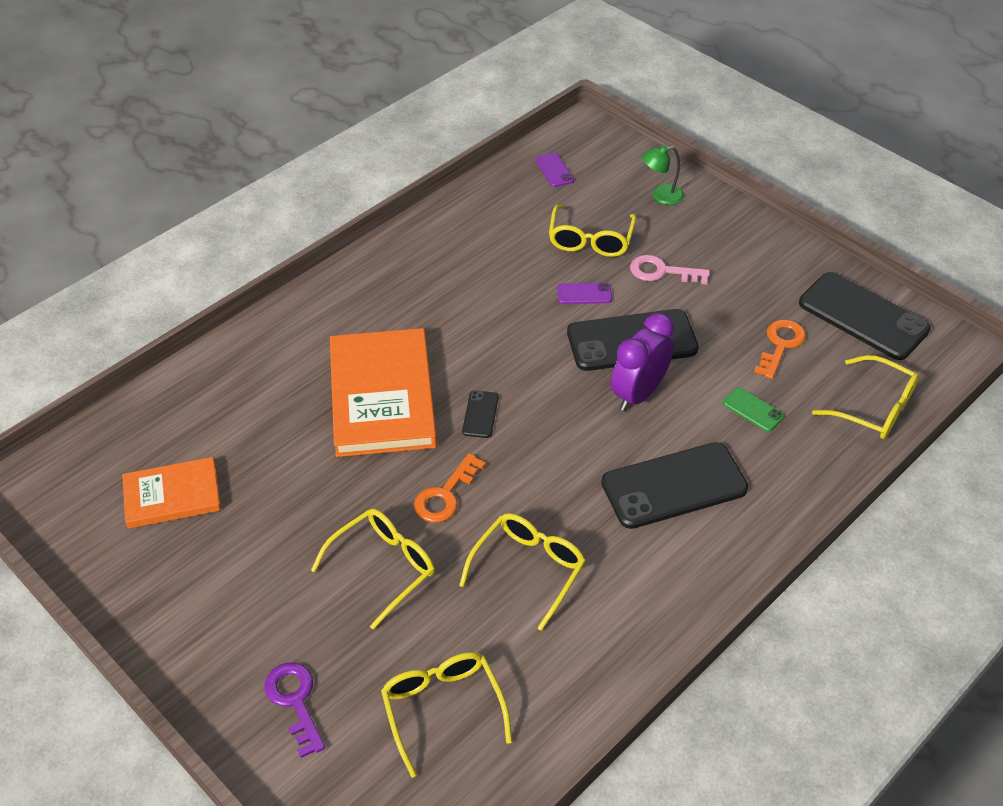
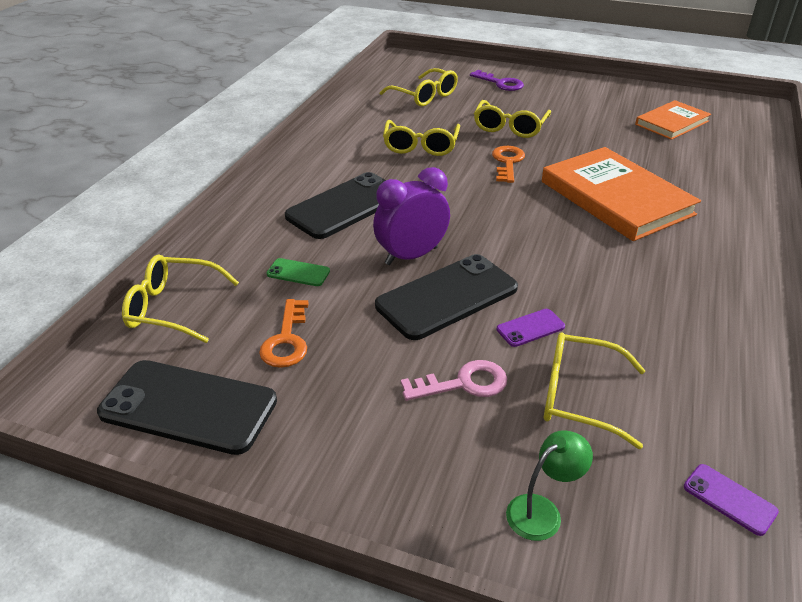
camera: 155 degrees right, 10 degrees down
(480, 414) = (530, 207): black phone -> none
(590, 240) = (578, 396): yellow glasses -> yellow glasses turned 60 degrees counterclockwise
(638, 394) = (411, 256): purple clock -> purple clock turned 135 degrees counterclockwise

